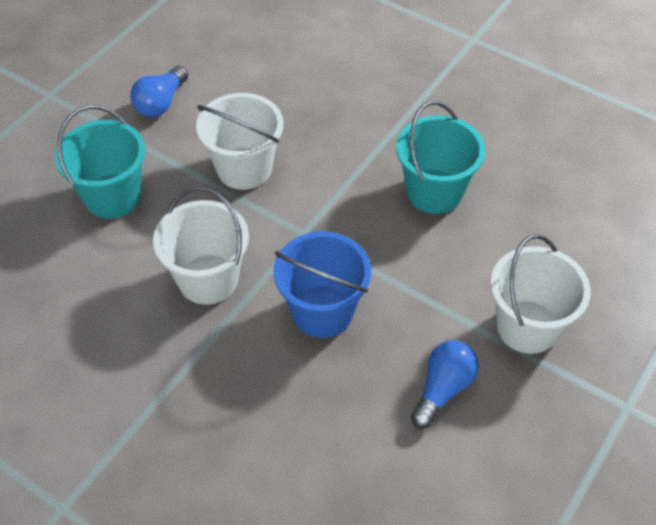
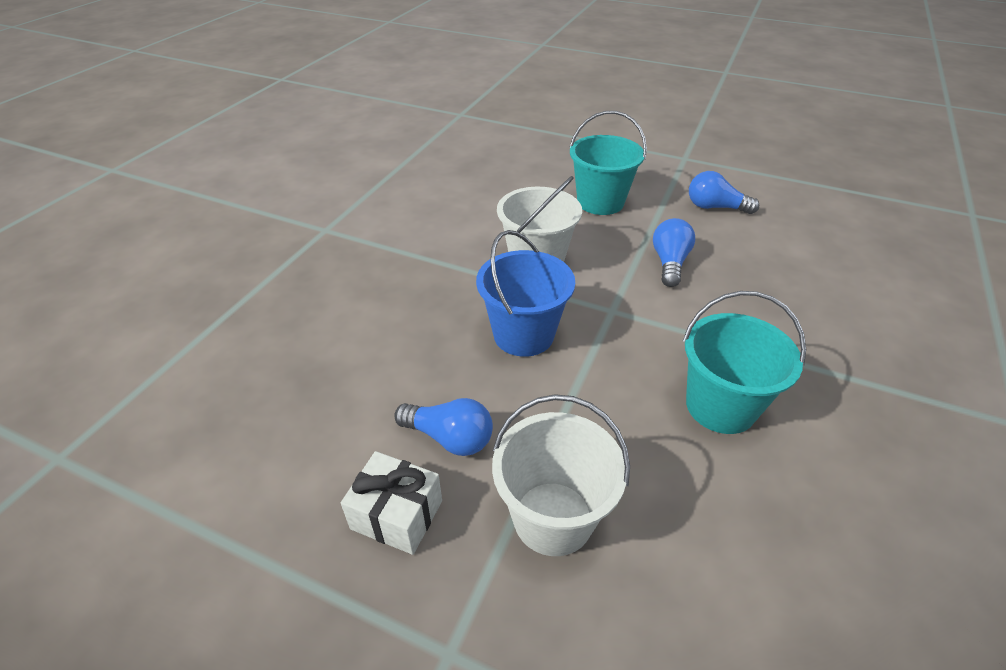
camera: 80 degrees right, 10 degrees down
(244, 168) = (669, 263): white bucket -> blue light bulb
(517, 436) = (396, 515): none -> white gift

